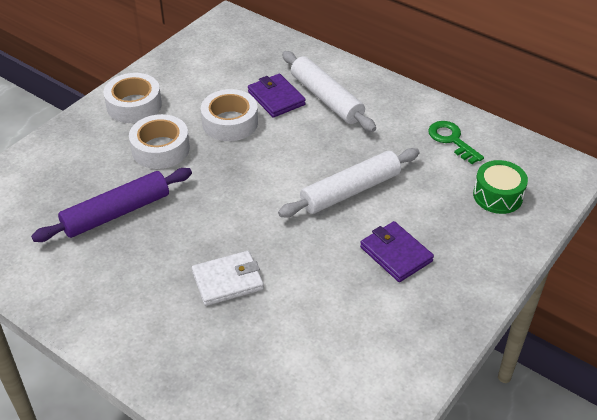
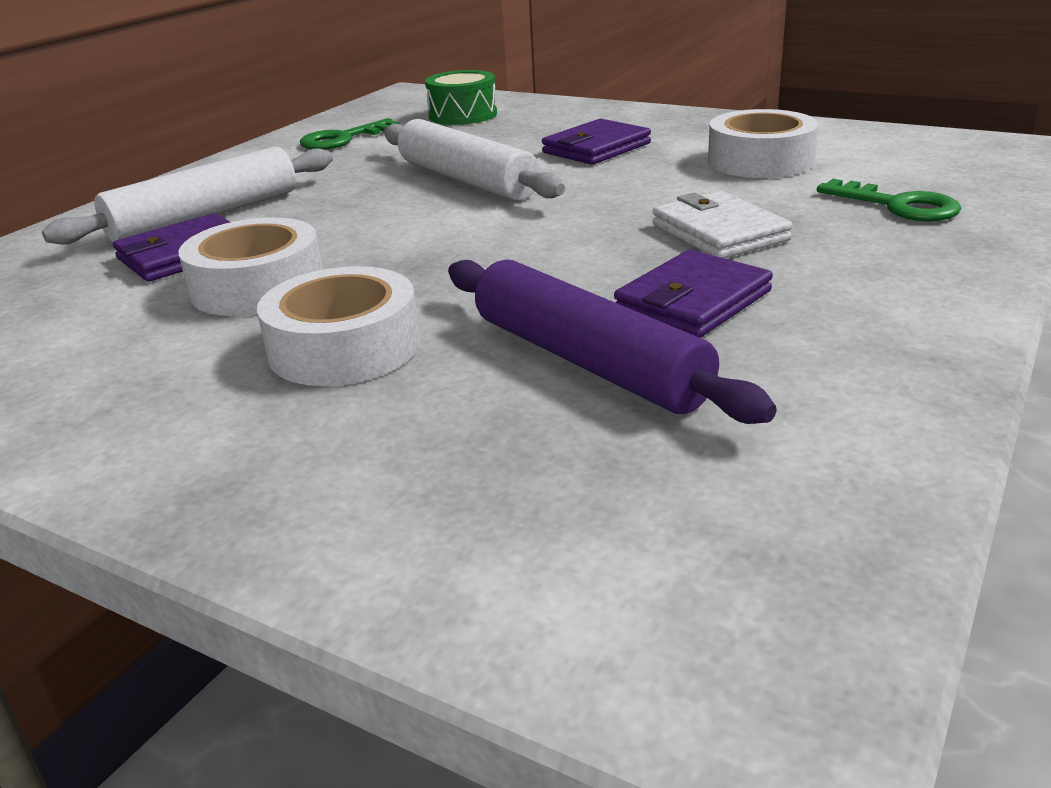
camera: 95 degrees left, 15 degrees down
(134, 105) = (139, 416): white tape -> white tape (760, 161)
(153, 253) = (693, 301): none -> purple wallet
(236, 371) = (898, 205): none -> green key

